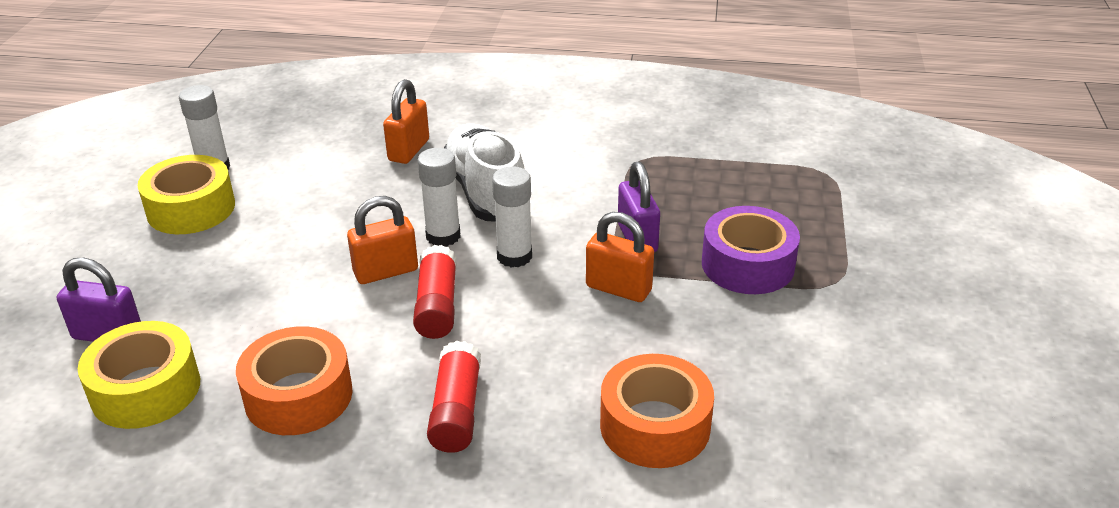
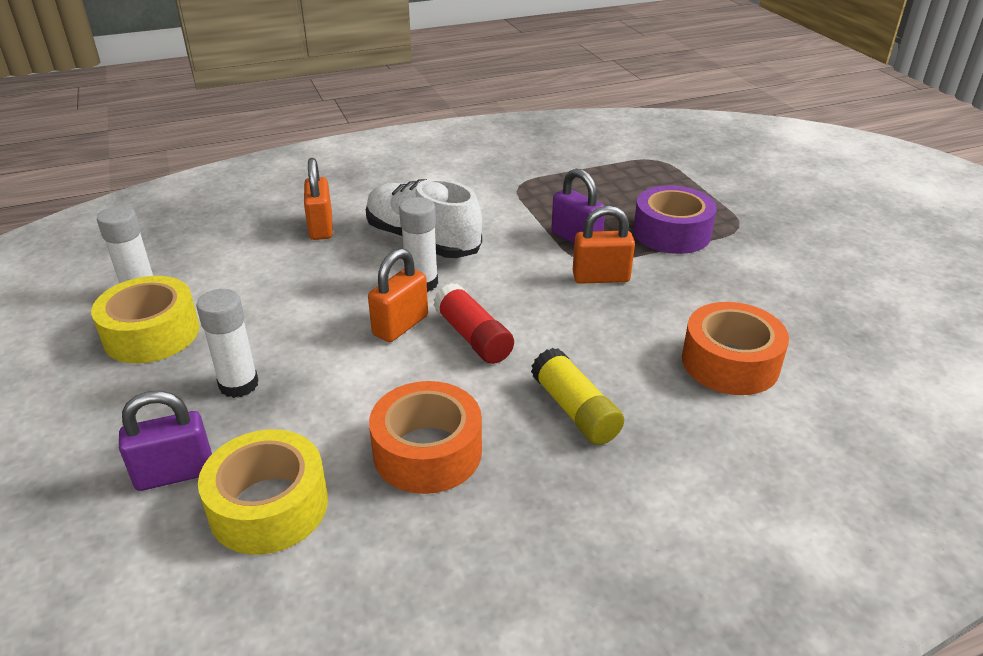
camera: 30 degrees left, 0 degrees up
(456, 410) = (574, 410): red glue stick -> yellow glue stick
(514, 256) = (497, 280): white glue stick -> white glue stick (239, 384)

